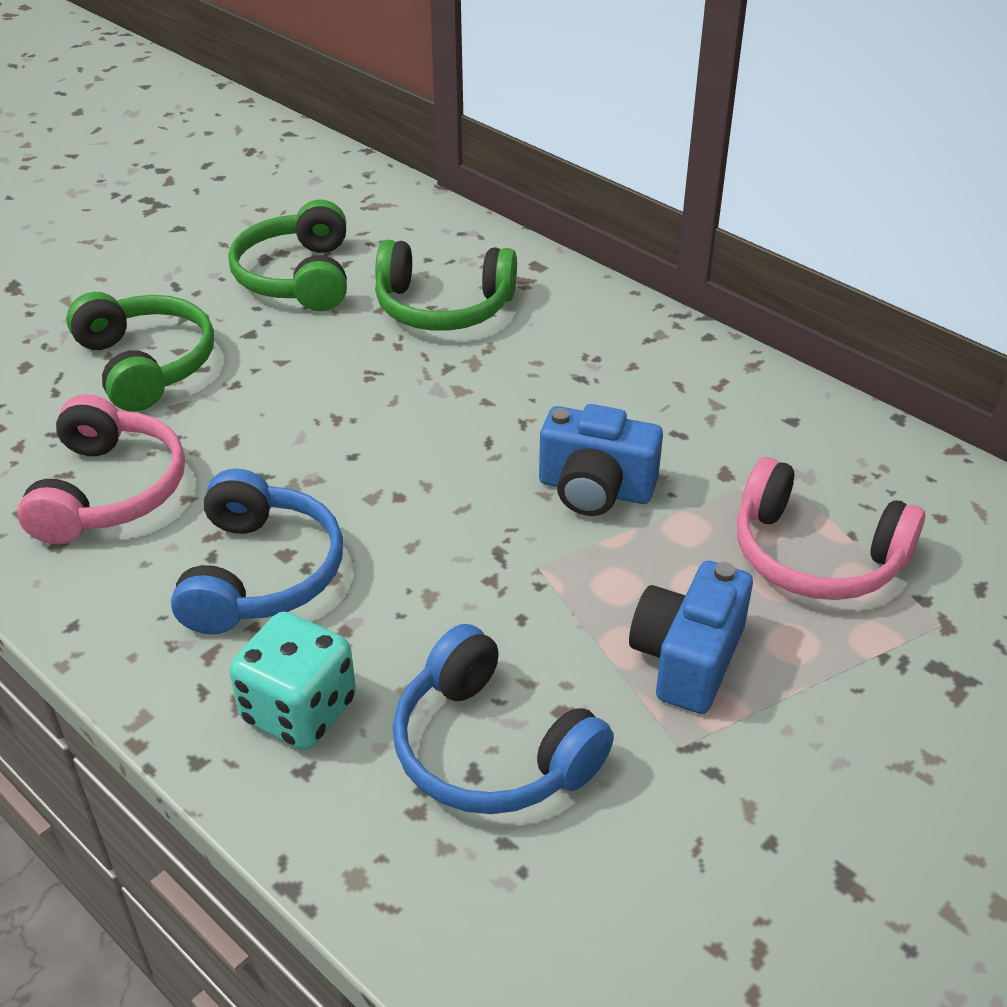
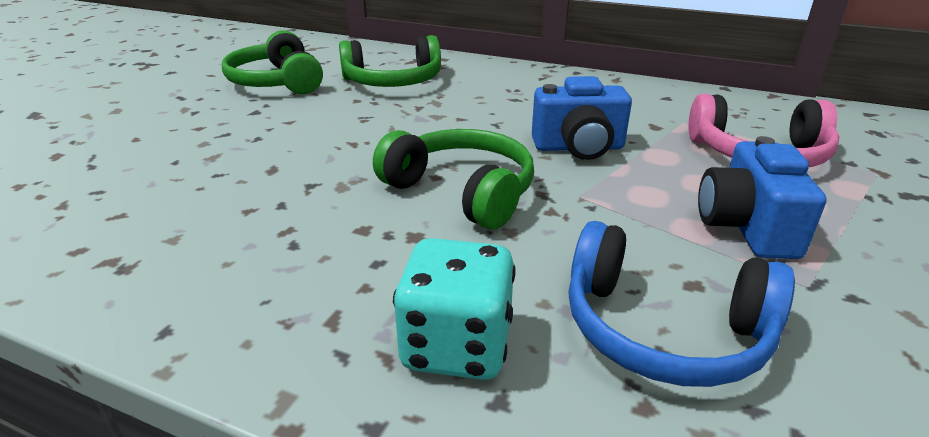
camera: 20 degrees left, 10 degrees down
(109, 491) = (168, 218): pink headphones -> none
(146, 364) = (173, 138): green headphones -> green headphones (462, 191)
(260, 573) = (348, 247): blue headphones -> none

